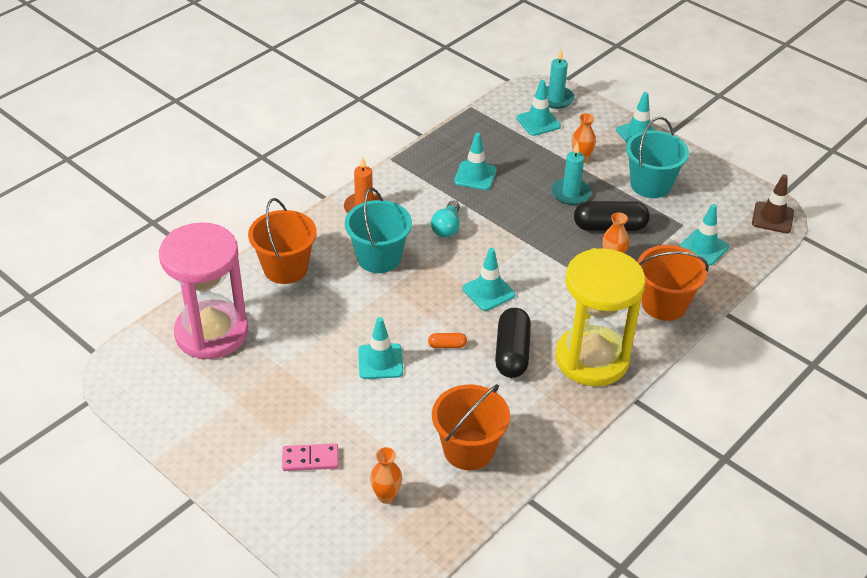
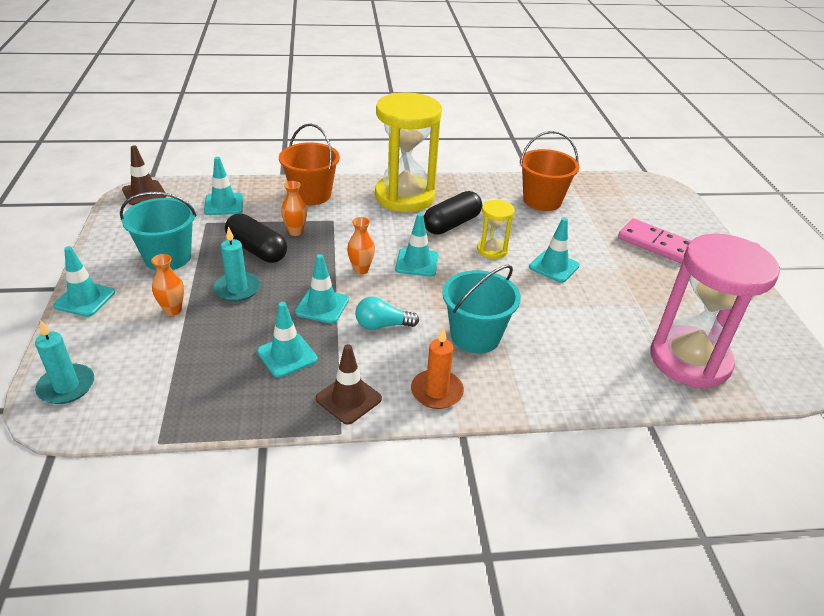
camera: 140 degrees left, 5 degrees down
(285, 268) = (575, 378): orange bucket -> none
(310, 459) = (655, 244): pink domino -> pink domino, size x1.55
(386, 496) = (617, 207): orange vase -> orange vase (361, 270)
(408, 175) = (348, 399): none -> brown traffic cone
(447, 227) = (382, 325): turquoise light bulb -> turquoise light bulb turned 150 degrees counterclockwise
(447, 345) = (492, 250): orange capsule -> yellow hourglass
(538, 122) = (134, 371): turquoise traffic cone -> turquoise traffic cone (322, 306)

